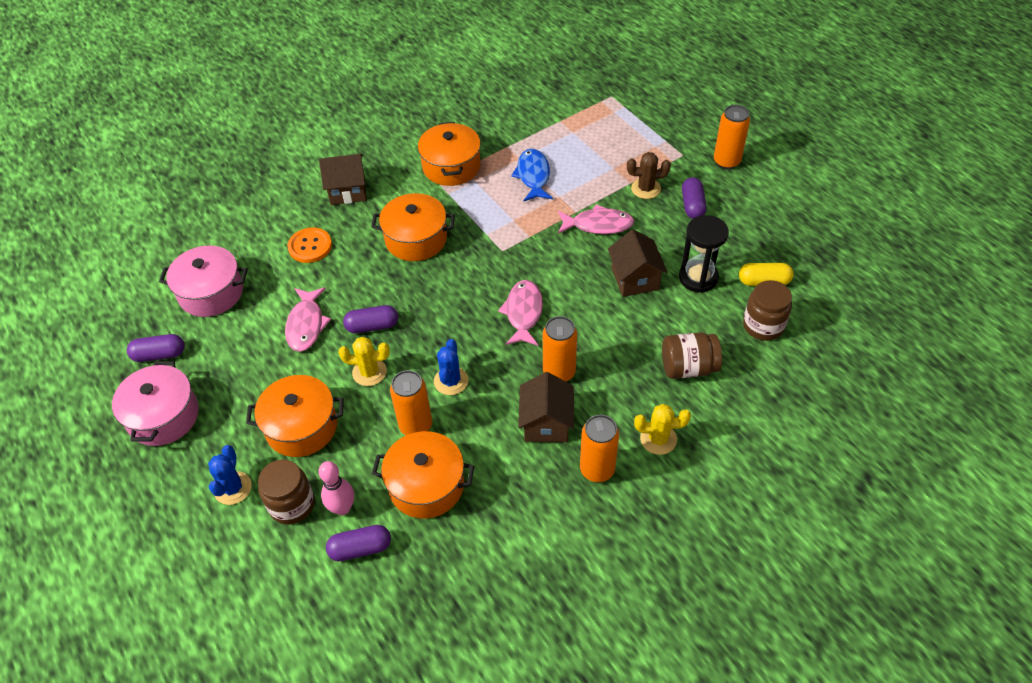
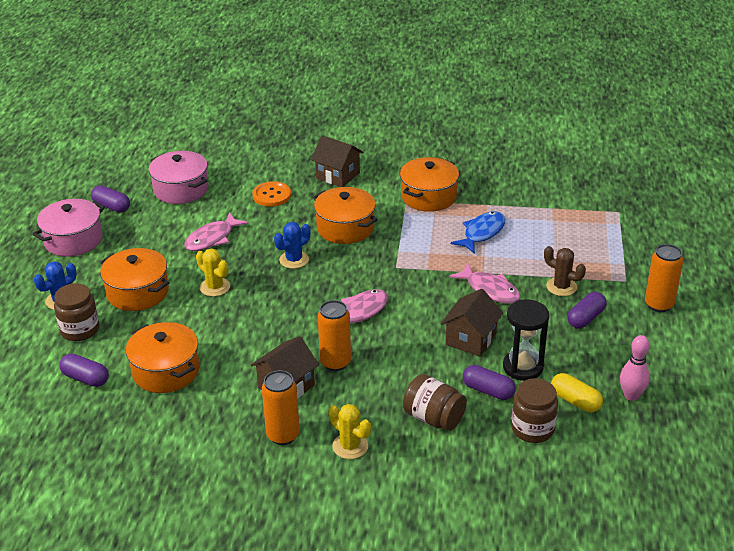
camera: 40 degrees right, 15 degrees down
(342, 508) = (104, 350): pink bowling pin -> pink bowling pin (631, 396)
(372, 326) = (250, 262): purple capsule -> purple capsule (488, 391)
(415, 426) = (203, 334): orange can -> none
(451, 381) = (258, 323): blue cactus -> blue cactus (294, 260)

